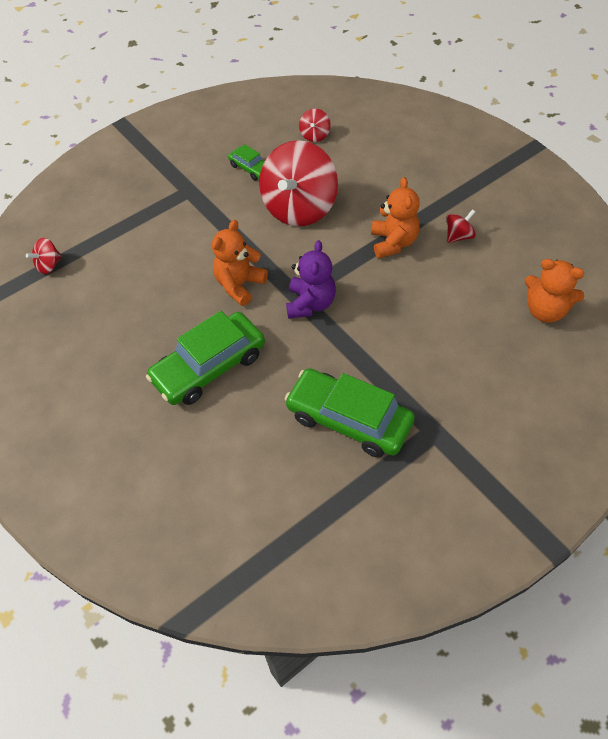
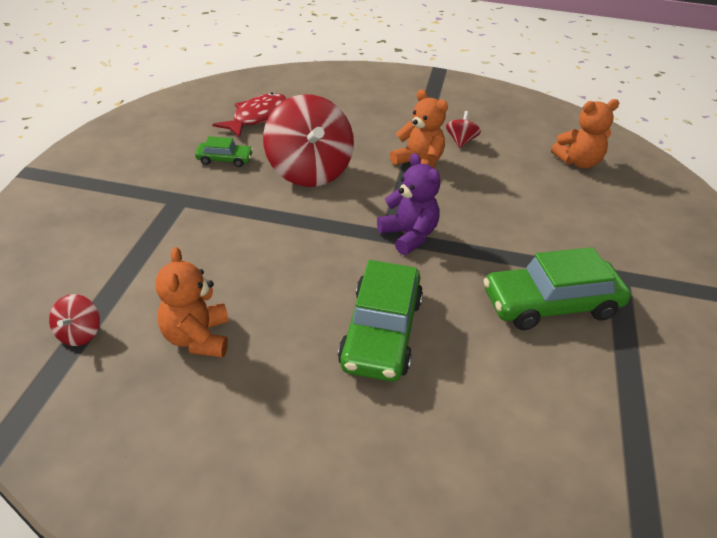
camera: 45 degrees left, 15 degrees down
(239, 285) = (326, 251): orange teddy bear -> orange teddy bear (197, 338)
(315, 135) = (257, 117): red spinning top -> red fish

